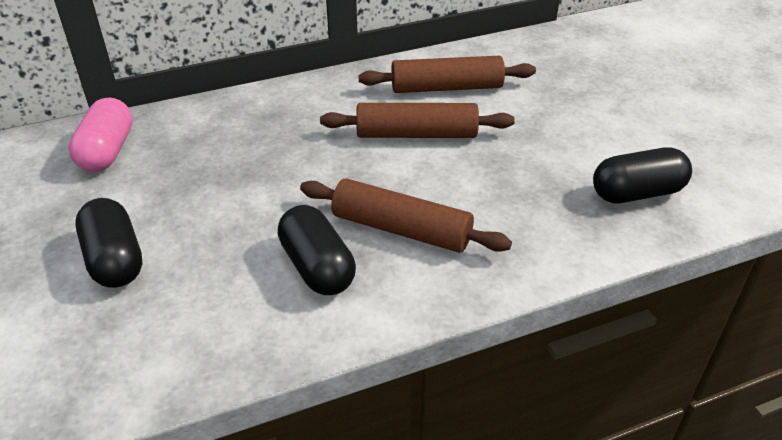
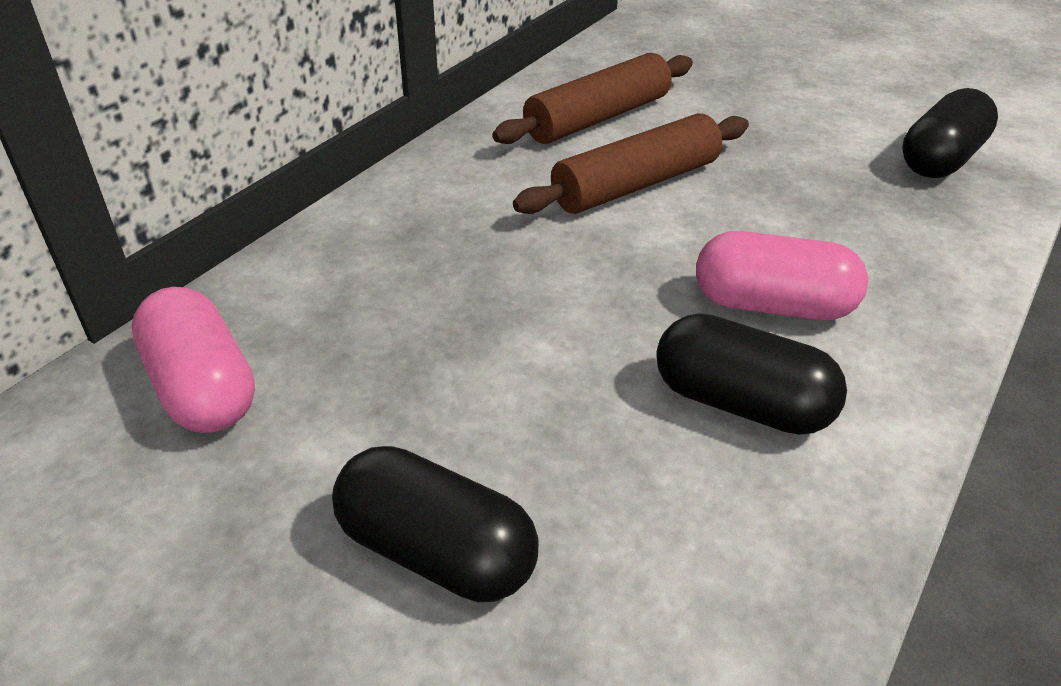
camera: 35 degrees left, 0 degrees up
(401, 229) = (772, 305): brown rolling pin -> pink capsule

